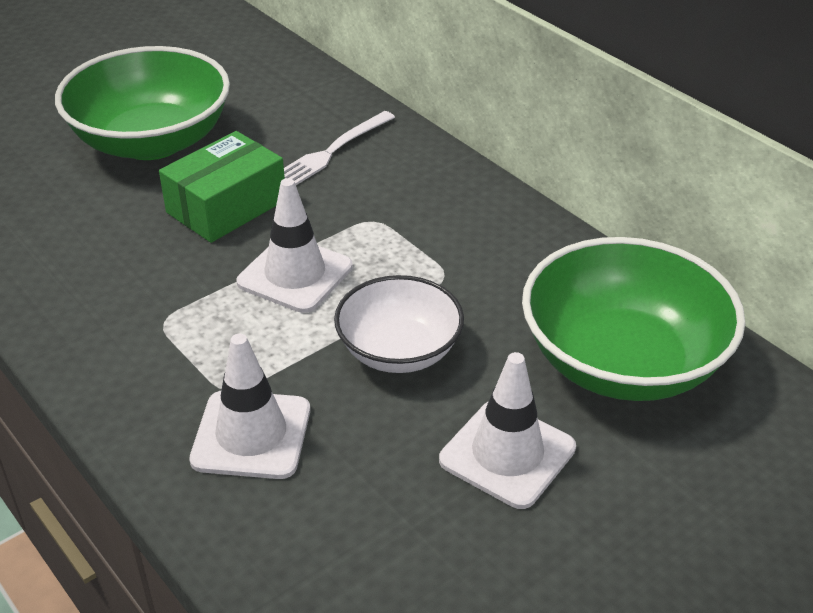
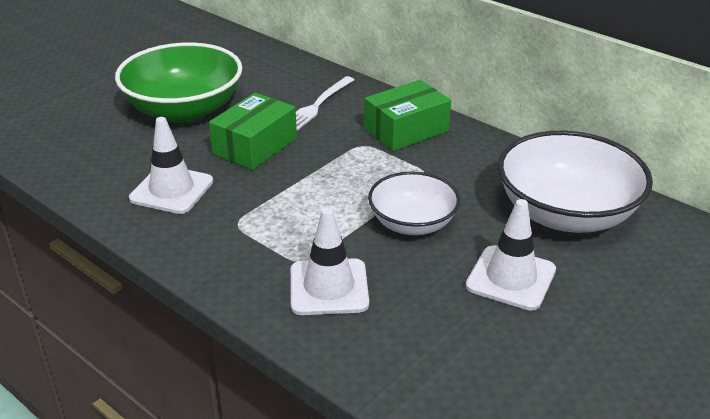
camera: 10 degrees left, 5 degrees down
(295, 274) = (321, 184): white traffic cone -> white traffic cone (172, 190)
(440, 203) = (406, 130): none -> green box
(622, 362) = (566, 214): green bowl -> white bowl

